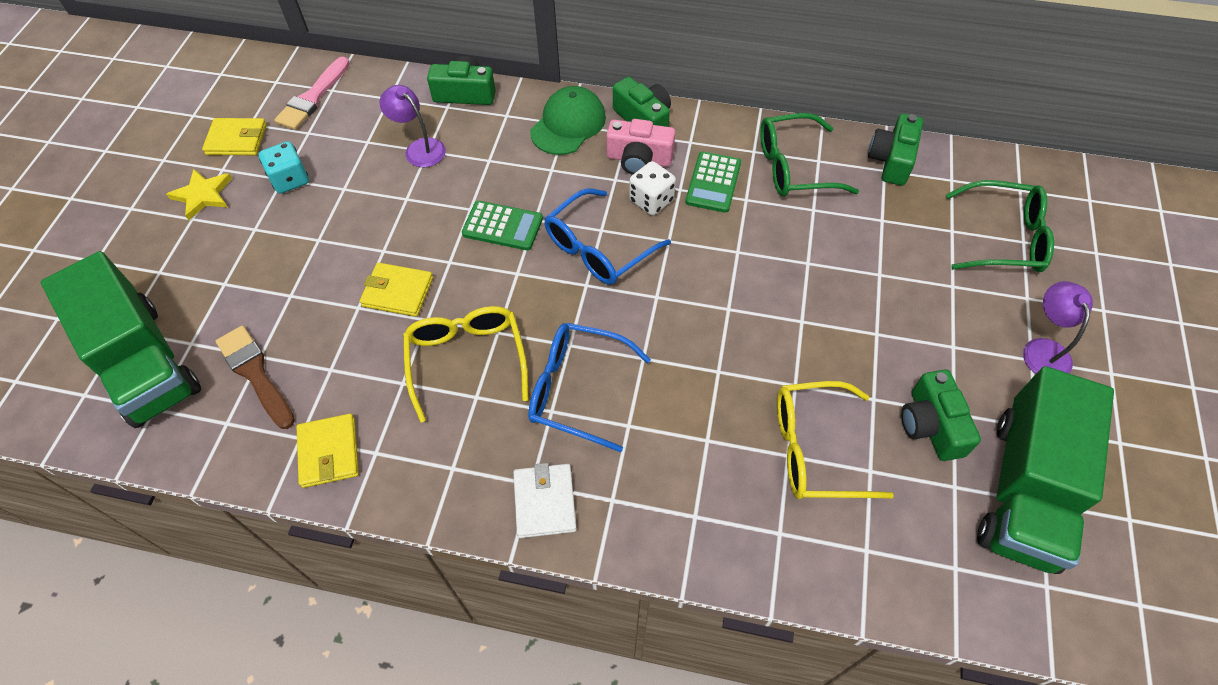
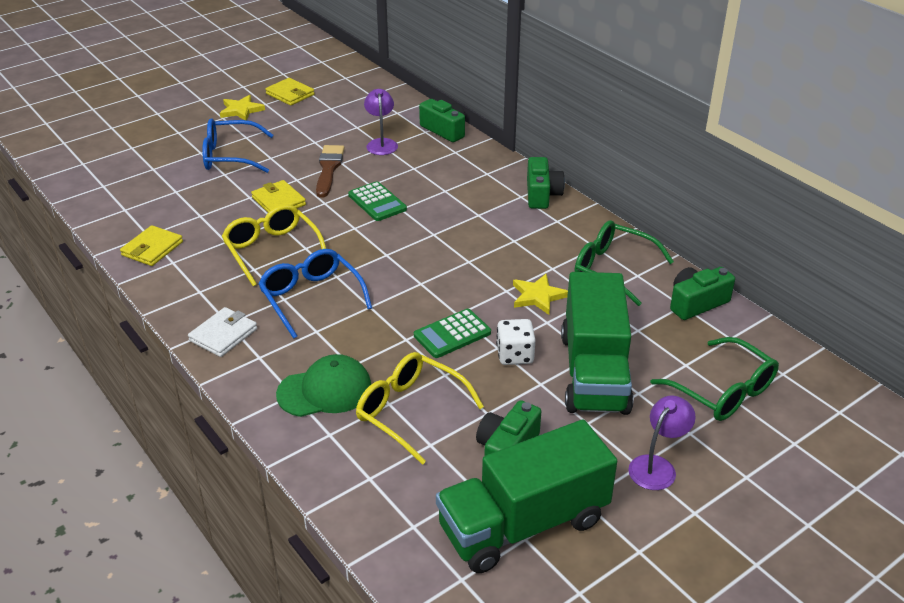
camera: 40 degrees right, 20 degrees down
(144, 363) = (123, 165): green truck -> green truck (594, 372)
(255, 373) = (164, 197): brown brush -> brown brush (329, 169)
(290, 180) = (292, 124): turquoise dice -> none
(313, 98) = (355, 93): pink brush -> none
(466, 359) = (272, 250): yellow glasses -> yellow glasses turned 60 degrees counterclockwise
(568, 124) = (487, 174): green cap -> green cap (325, 390)
(598, 249) = (418, 242): blue glasses -> blue glasses (230, 156)
(639, 159) = (508, 212): pink camera -> none
(651, 200) = (486, 236): white dice -> white dice (515, 355)
(713, 182) = (541, 248): green calculator -> green calculator (452, 334)
(770, 239) = (538, 296): none -> yellow star

